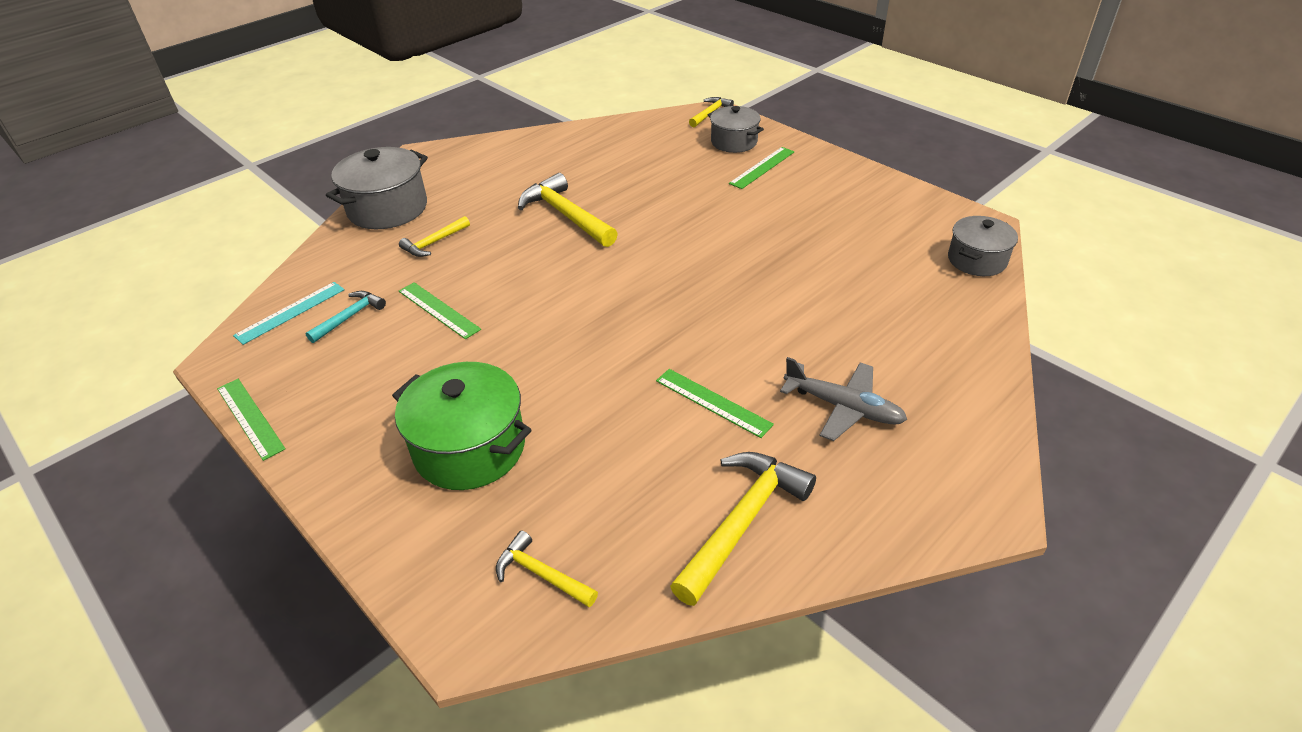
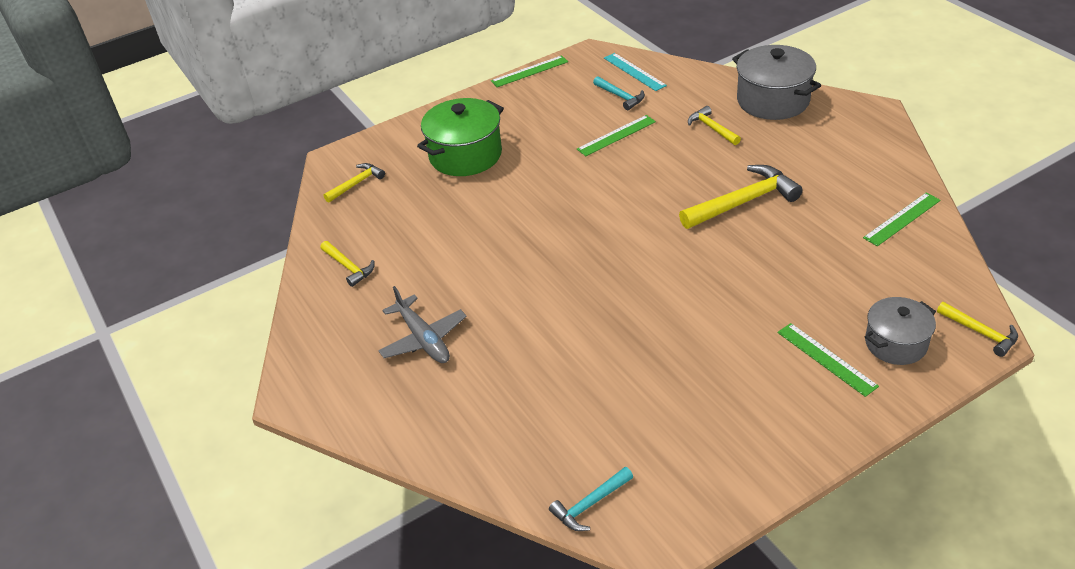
camera: 105 degrees right, 0 degrees up
(712, 402) = (459, 267): green ruler -> green ruler (902, 219)
(742, 522) = (348, 267): yellow hammer -> yellow hammer, size x0.56
(843, 407) = (423, 339): grey plane -> grey plane turned 75 degrees counterclockwise
(976, 260) = (590, 504): grey pot -> turquoise hammer

